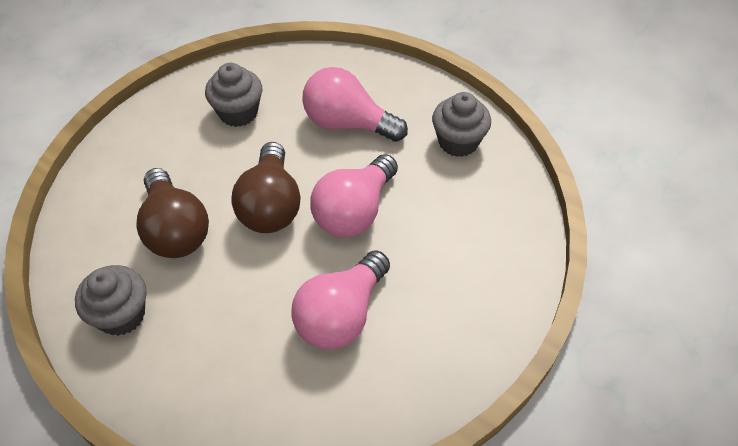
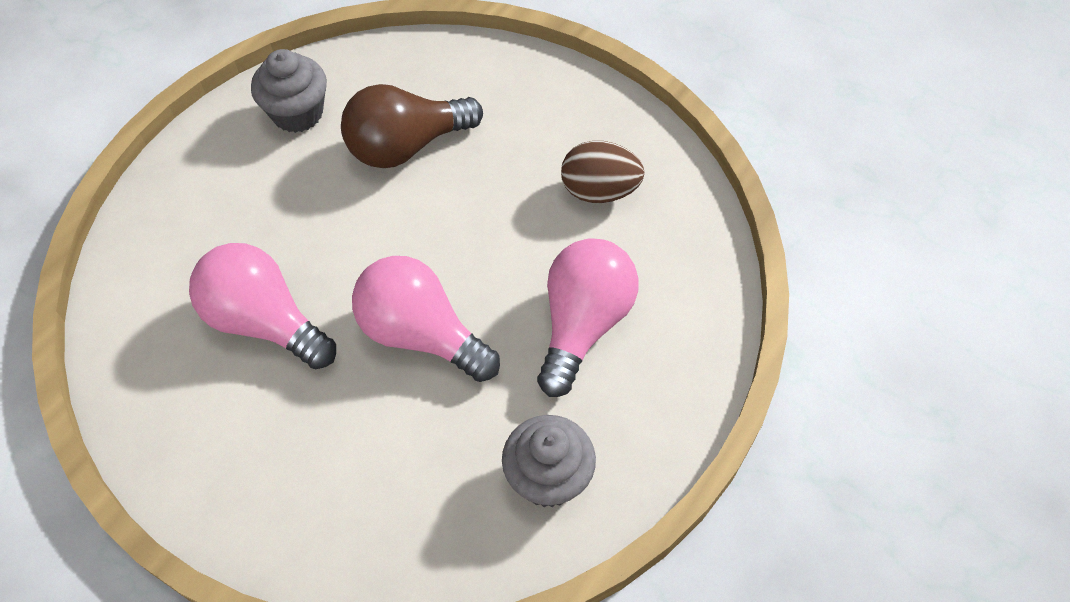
camera: 90 degrees right, 5 degrees up
(238, 112) = (599, 191): grey cupcake -> brown egg
(270, 205) = (437, 238): brown light bulb -> none

